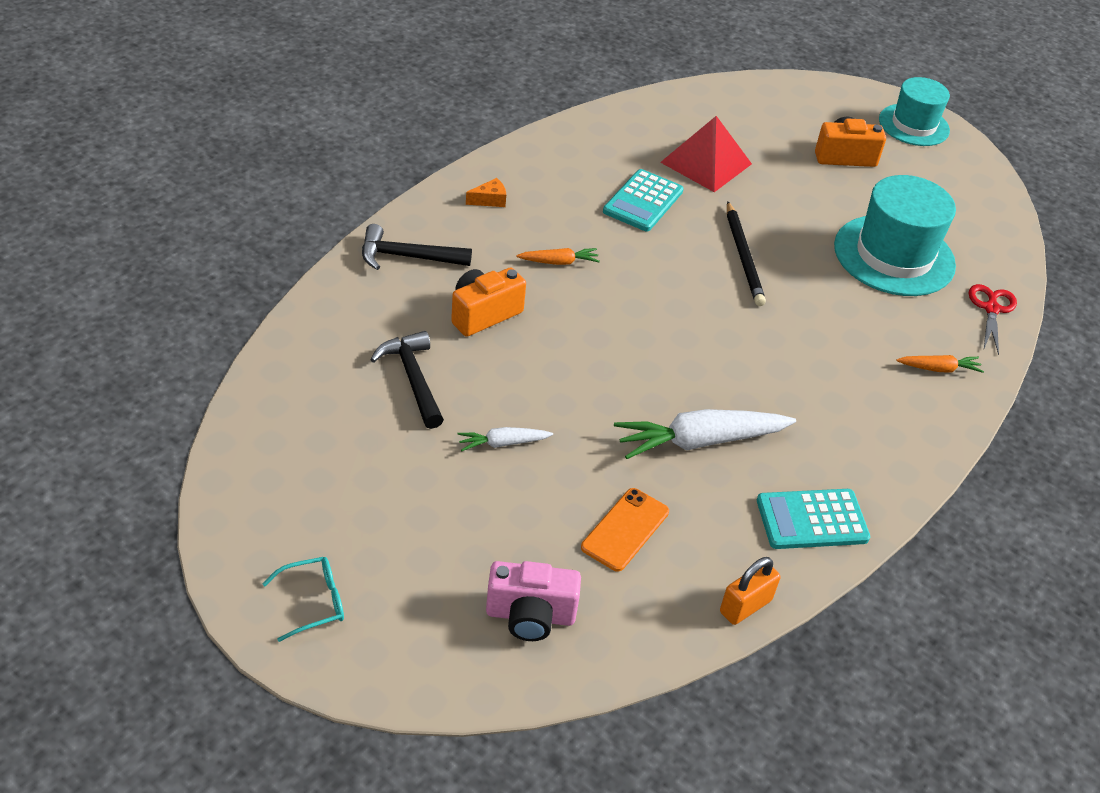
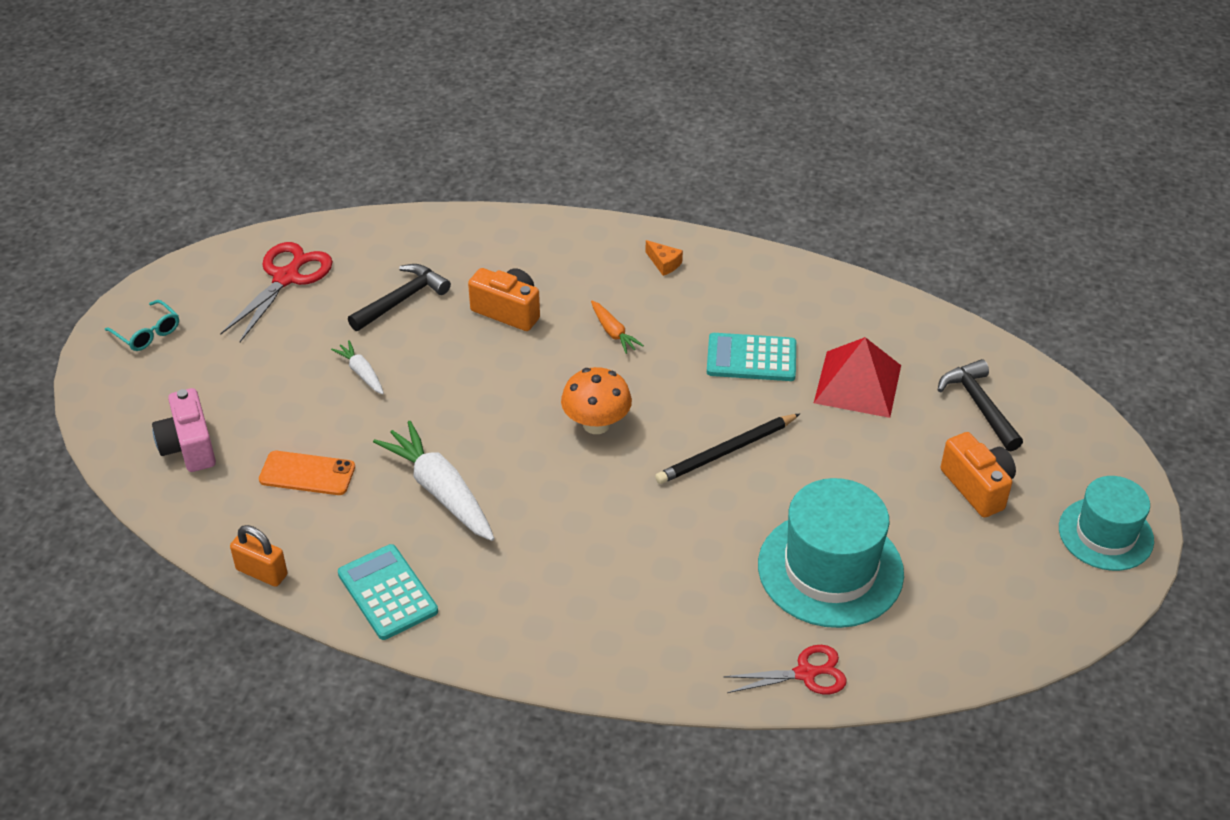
camera: 70 degrees right, 0 degrees up
(309, 454) = (286, 278): none -> red scissors
(407, 256) = (547, 245): black hammer -> black hammer (979, 405)
(669, 315) = (596, 424): none -> orange mushroom
(939, 369) = (667, 646): orange carrot -> none

